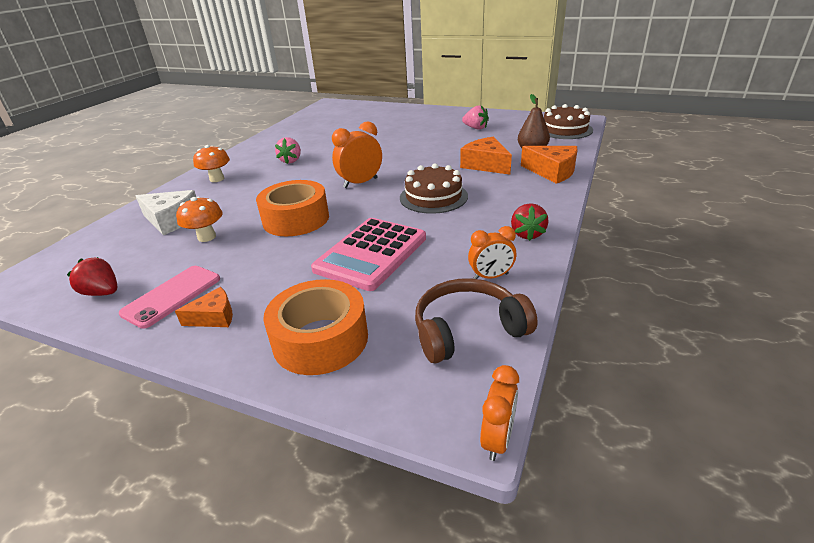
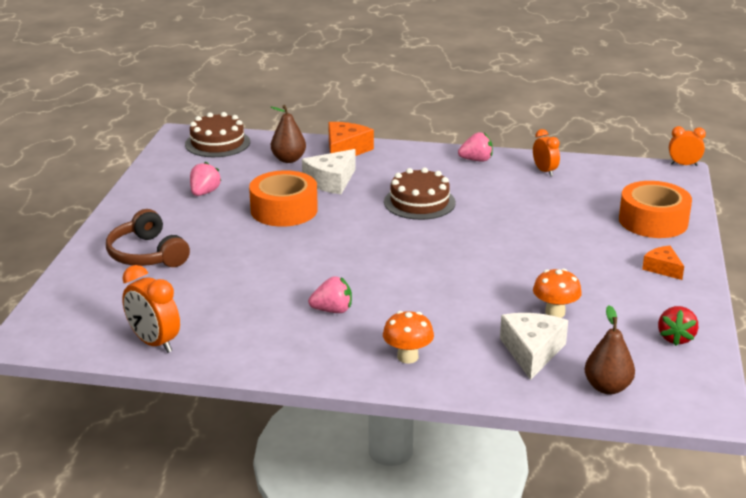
camera: 105 degrees left, 5 degrees down
(95, 244) = (607, 387): none -> brown pear
(172, 296) = (653, 297): pink phone -> none
(296, 219) = (495, 268): orange tape -> orange tape (284, 210)
(360, 183) = (395, 246): orange clock -> orange clock (154, 343)
(371, 254) = (538, 219): pink calculator -> none
(467, 330) = (608, 176): brown headphones -> brown headphones (147, 254)
(486, 165) = (331, 181): orange cheese -> white cheese
(527, 234) = (476, 160): red strawberry -> pink strawberry

